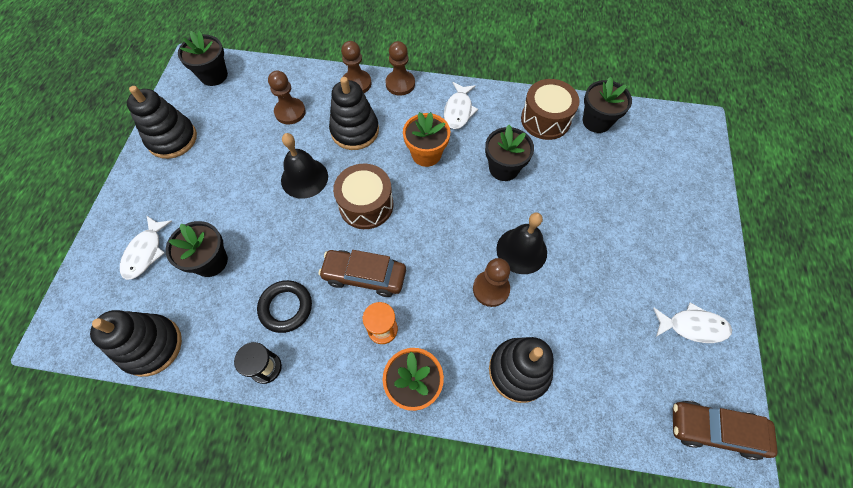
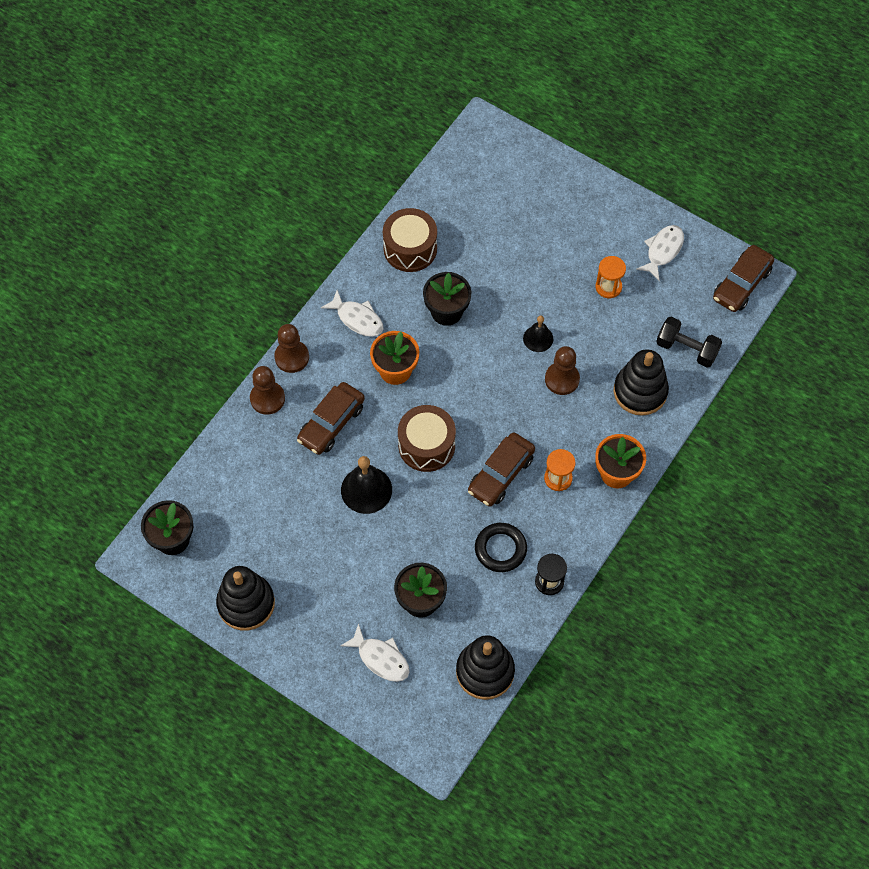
camera: 65 degrees left, 0 degrees up
(290, 112) = (272, 476): brown pawn -> none
(355, 131) = (331, 423): black stacking toy -> brown car
(521, 250) = (538, 338): black bell -> black bell, size x0.62
(596, 121) = (435, 207): black flower pot -> none
(596, 400) = (686, 349): none -> black dumbbell
(616, 290) = (608, 287): none -> orange hourglass

